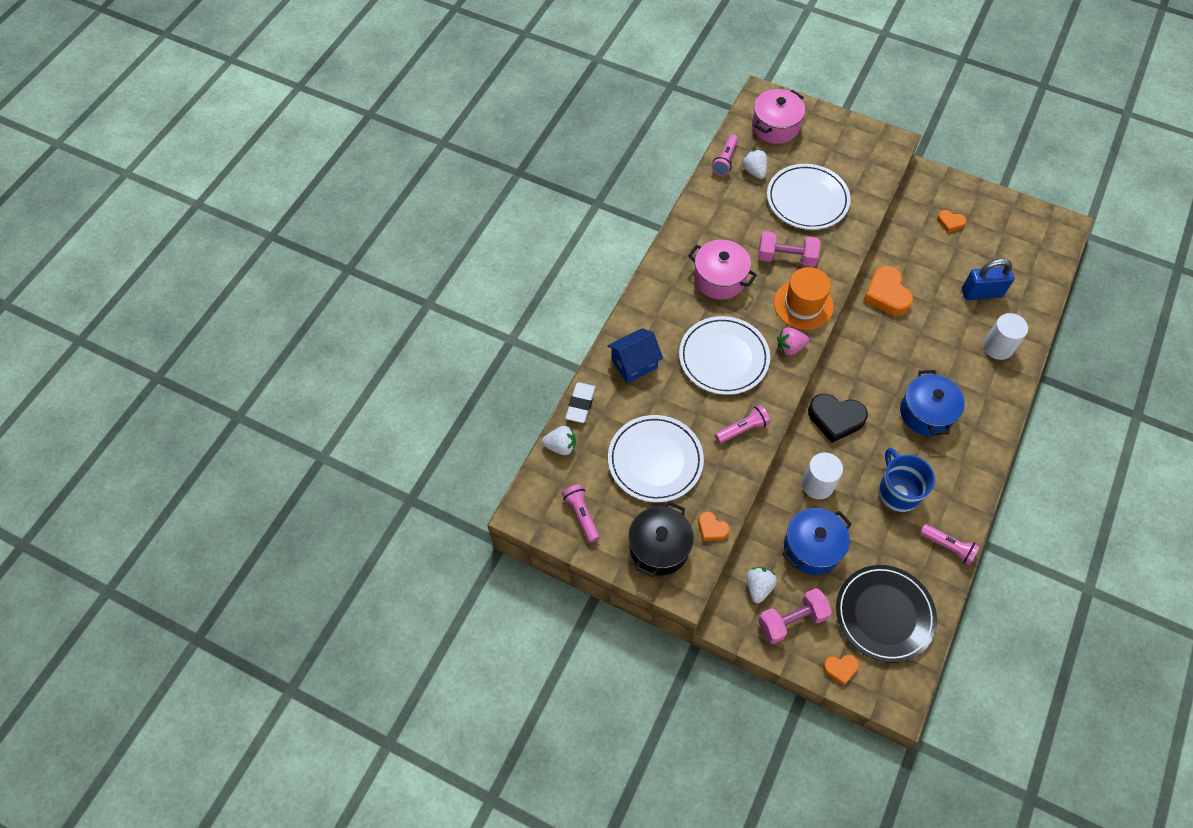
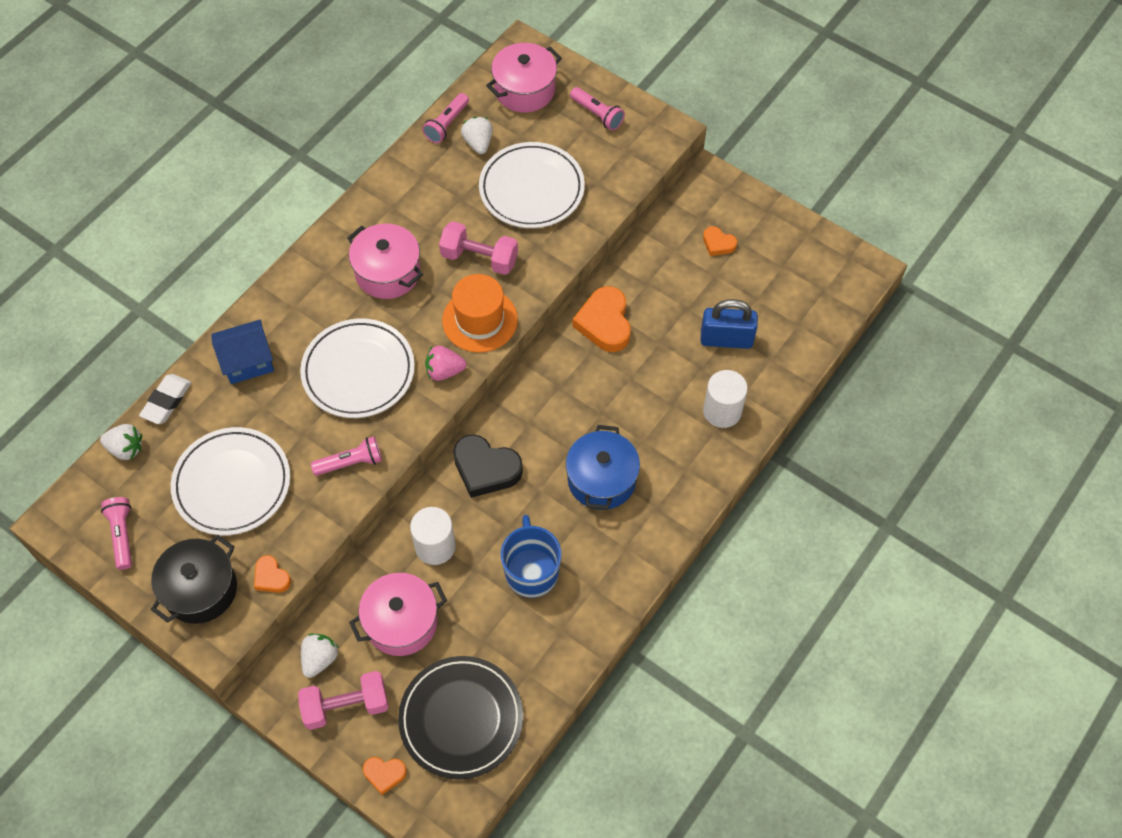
camera: 10 degrees right, 0 degrees up
(812, 547) = (401, 622): blue pot -> pink pot
(948, 547) = (569, 649): pink flashlight -> pink flashlight (597, 114)

